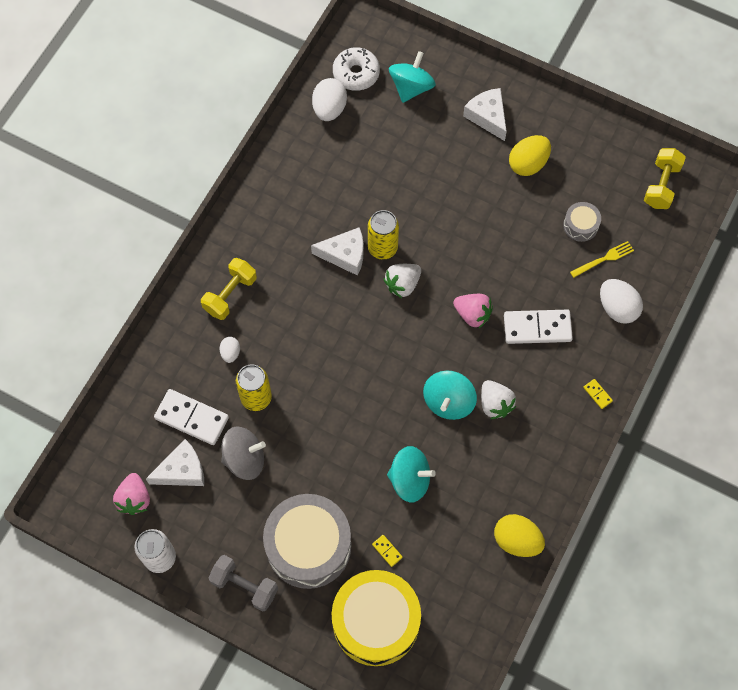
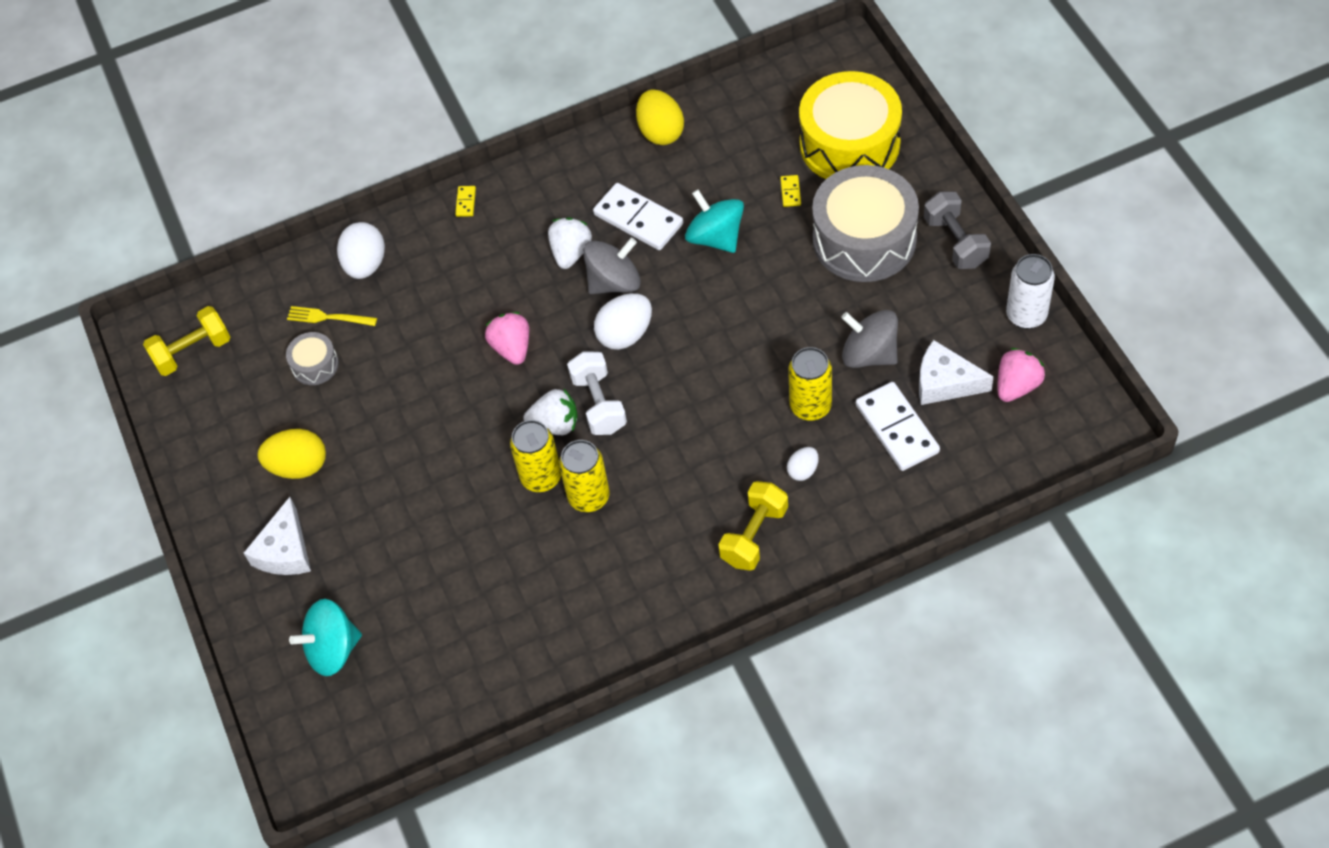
camera: 135 degrees left, 10 degrees down
(230, 295) = (754, 535): yellow dumbbell -> yellow dumbbell turned 45 degrees counterclockwise
(329, 109) = (451, 690): white egg -> white egg (625, 334)
(345, 255) = (589, 497): white cheese -> yellow can
(356, 73) = (378, 715): white donut -> none
(387, 314) = (598, 404): none -> white dumbbell
(448, 401) = (614, 282): turquoise spinning top -> grey spinning top
(537, 328) = (461, 295): white domino -> white domino (638, 219)

